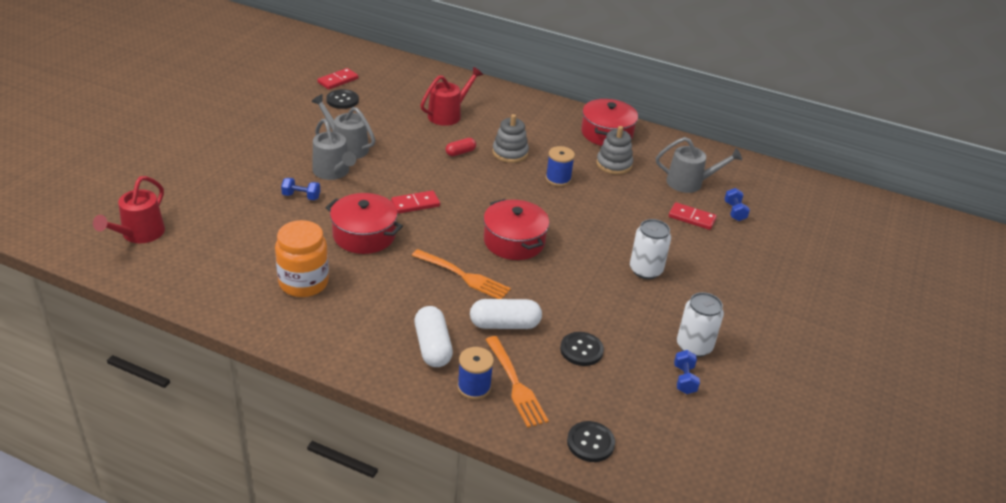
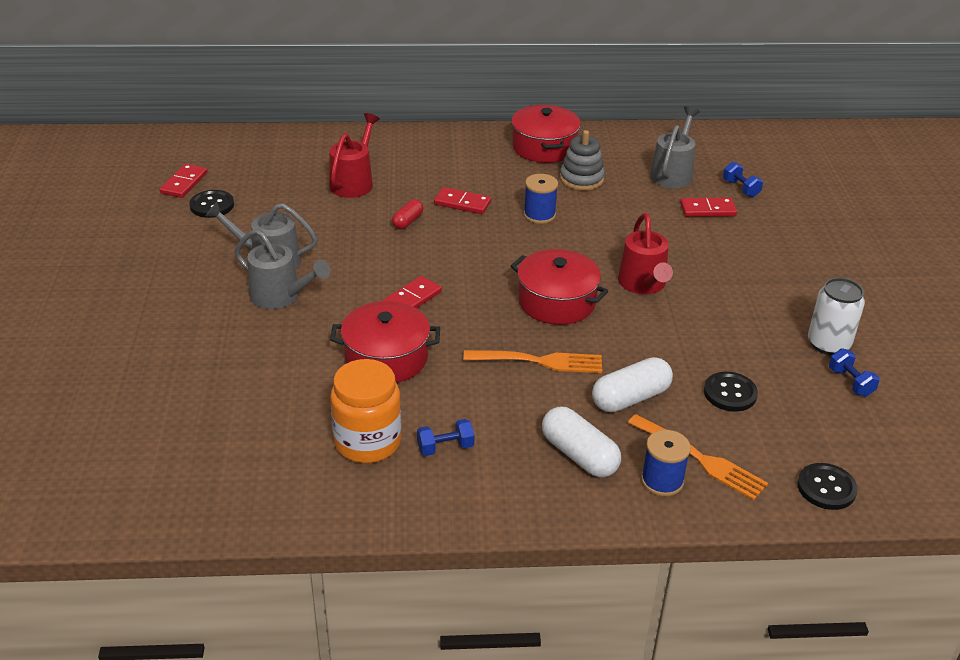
camera: 25 degrees left, 0 degrees up
(139, 234) = (101, 466): red watering can -> red watering can (643, 285)
(301, 196) = (269, 340): blue dumbbell -> blue dumbbell (445, 447)
(510, 153) = (462, 203): grey stacking toy -> red domino
(645, 270) = (714, 282): white can -> none
(690, 183) = (673, 173): grey watering can -> grey watering can turned 45 degrees counterclockwise

